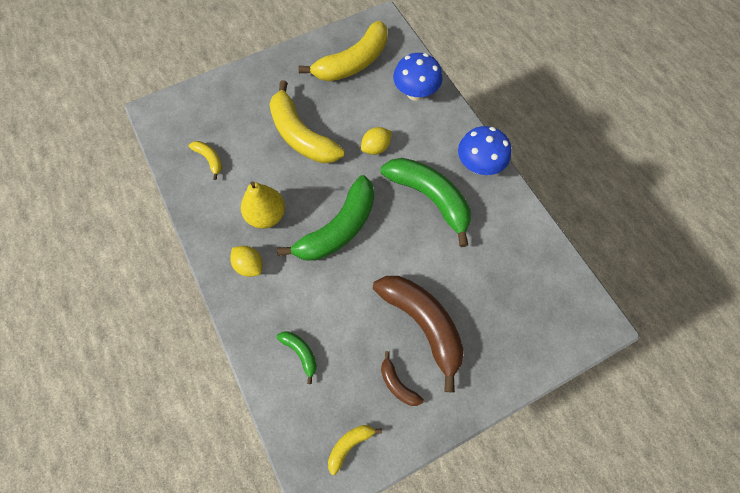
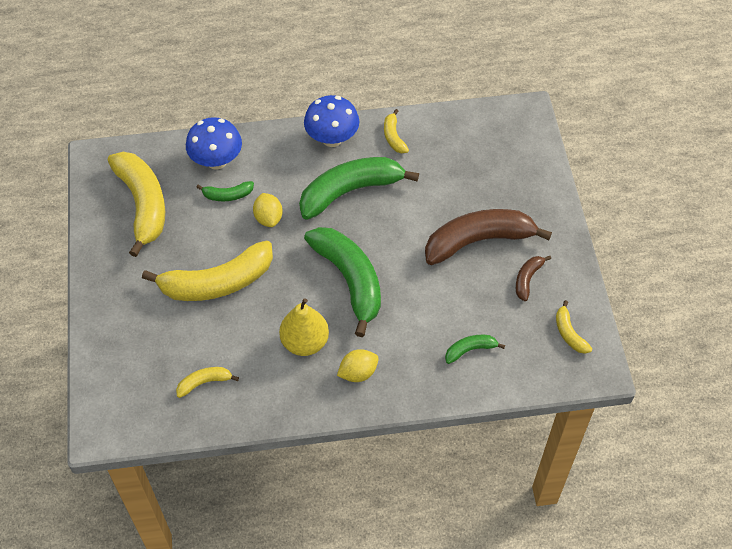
camera: 70 degrees left, 10 degrees down
(385, 112) = (227, 195): none -> green banana
(397, 384) = (527, 279): brown banana -> brown banana turned 135 degrees clockwise
(506, 213) = (393, 137): none -> yellow banana

